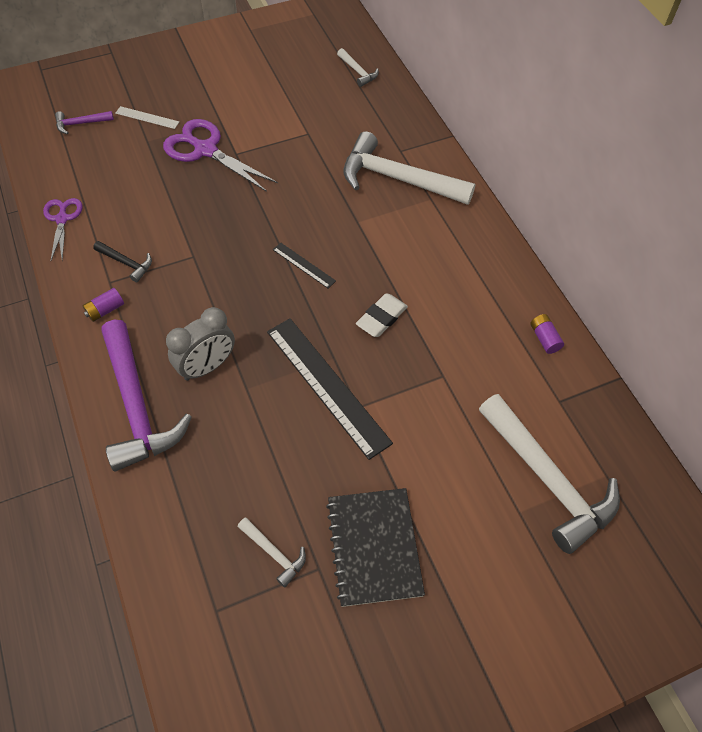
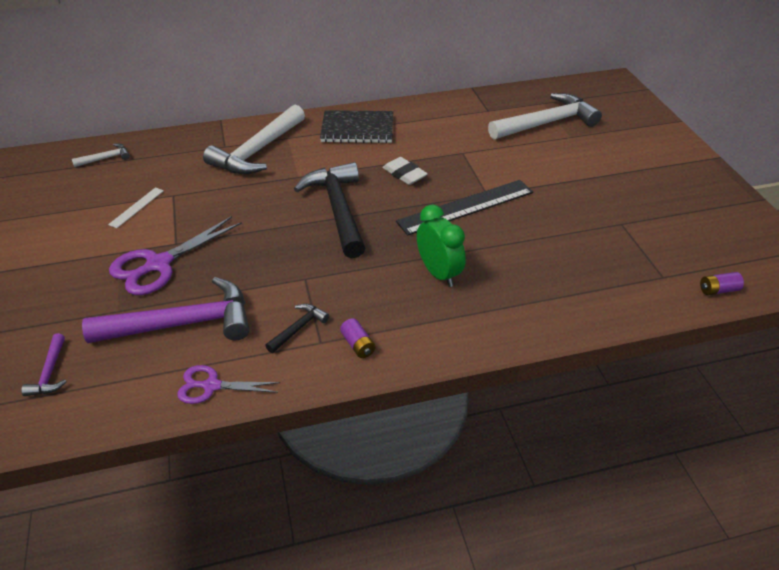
camera: 80 degrees left, 15 degrees down
(137, 405) = (476, 321): purple hammer -> purple hammer (182, 324)
(147, 117) = (77, 310): white ruler -> white ruler (136, 207)
(207, 366) = (438, 273): grey clock -> green clock
(274, 553) = (612, 244): white hammer -> none
(303, 265) = (338, 209): black ruler -> black hammer
(374, 547) = (602, 197): black notebook -> black notebook (357, 129)
(544, 338) = (436, 108): purple battery -> purple battery (718, 290)

